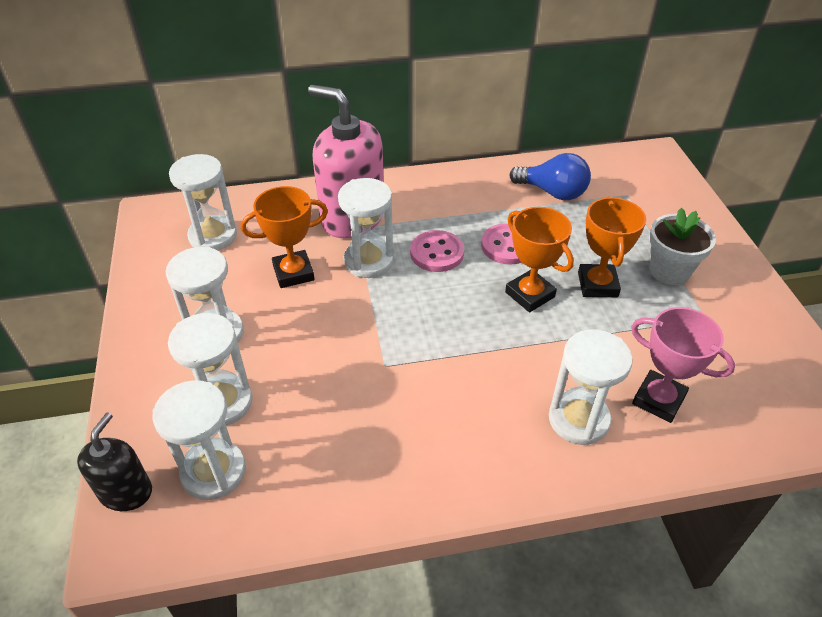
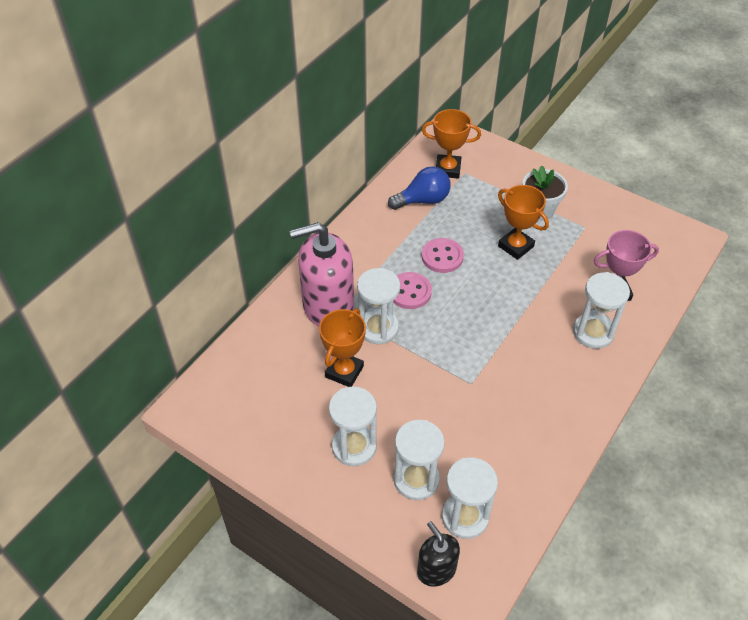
camera: 45 degrees left, 5 degrees up
(213, 236) = (255, 389): white hourglass -> none
(530, 294) = (490, 279): orange trophy -> orange trophy (448, 169)

